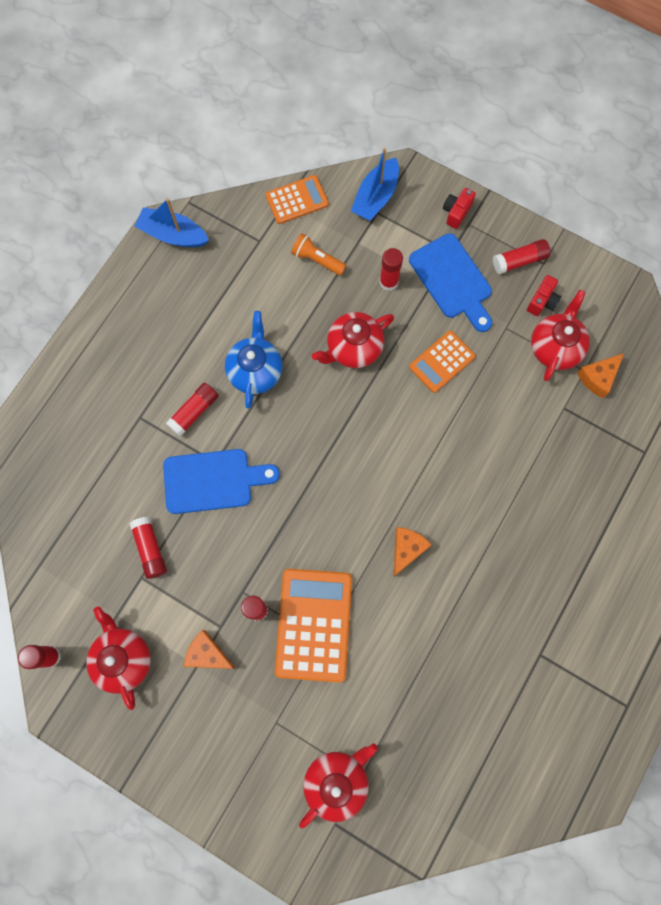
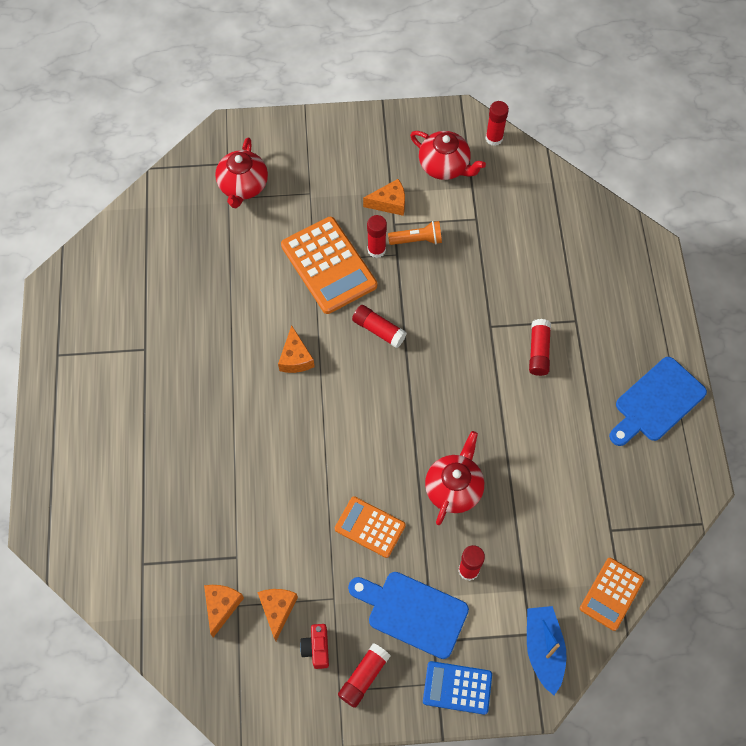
camera: 145 degrees right, 10 degrees down
(150, 549) = (486, 239): red glue stick -> red glue stick (379, 330)
(173, 235) = (687, 483): blue boat -> none
(213, 481) = (481, 312): blue cutting board -> blue cutting board (657, 402)
(255, 370) = (518, 415): blue teapot -> none
(317, 260) = (546, 547): orange flashlight -> orange flashlight (417, 240)
(442, 362) = (370, 527): orange calculator -> orange calculator turned 75 degrees counterclockwise
(456, 212) = (457, 688): red camera -> blue calculator
(555, 347) = (277, 610): red teapot -> orange cheese

